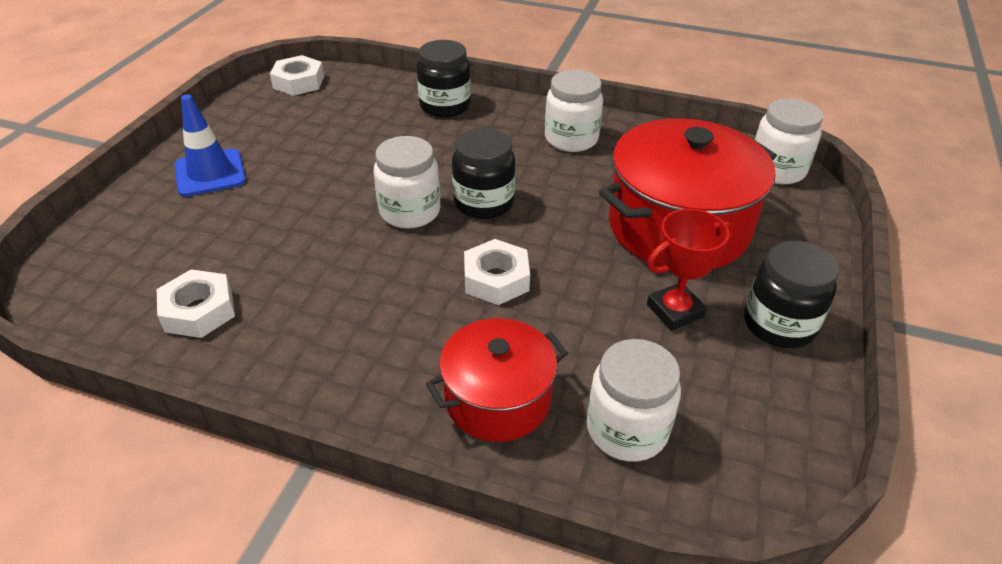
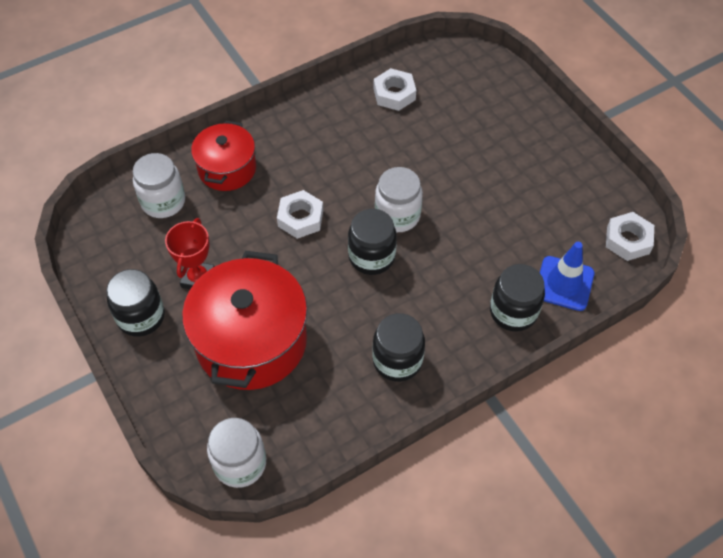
camera: 130 degrees right, 15 degrees up
(210, 173) = (527, 142): blue traffic cone -> blue traffic cone (564, 283)
(571, 139) = (397, 360): white jar -> black jar

